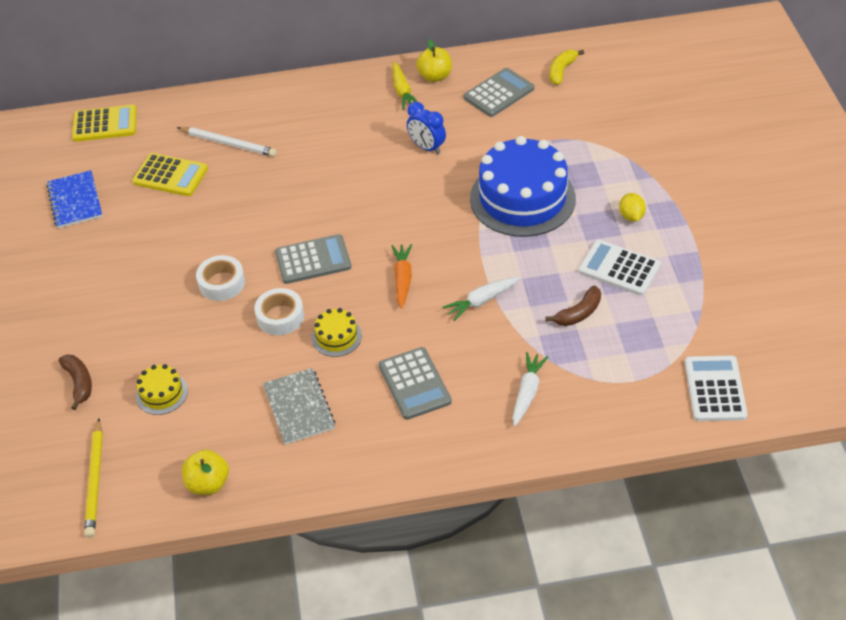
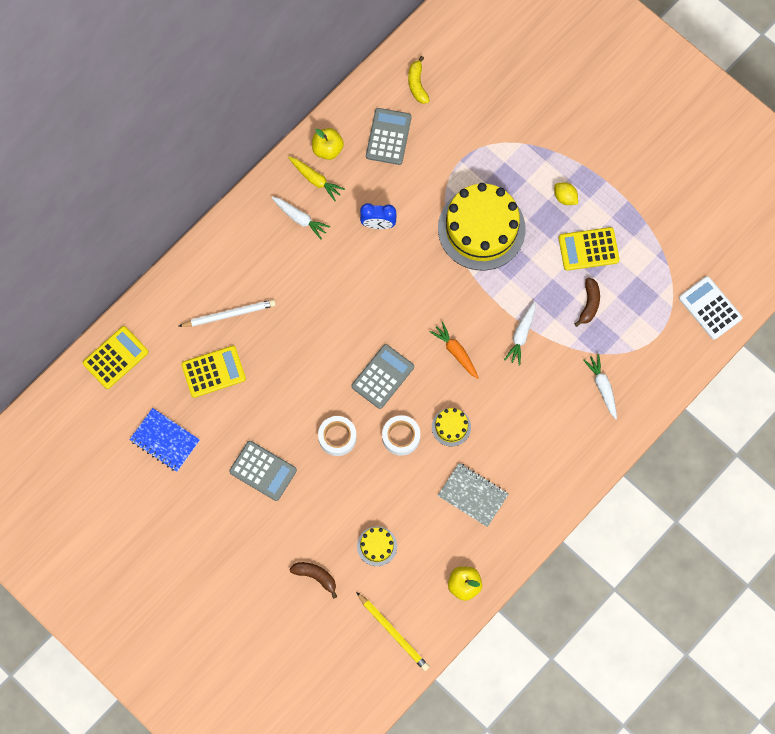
camera: 40 degrees left, 25 degrees up
(361, 110) = (300, 218): none -> white carrot
(414, 384) = (529, 428): grey calculator -> grey calculator (263, 471)
(522, 198) = (481, 228): blue cake -> yellow cake
(619, 268) = (588, 249): white calculator -> yellow calculator

